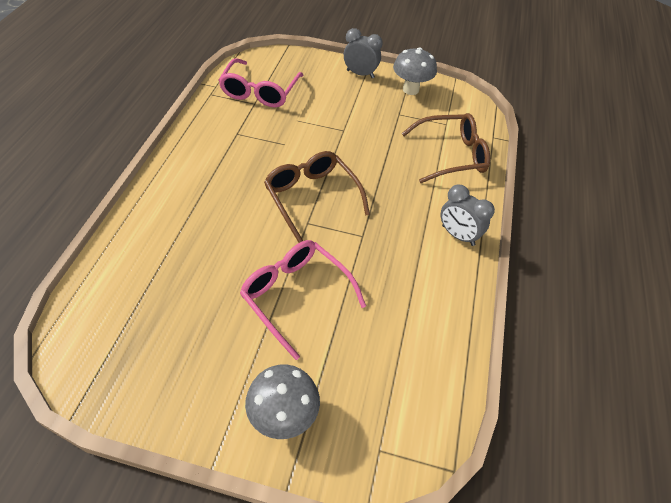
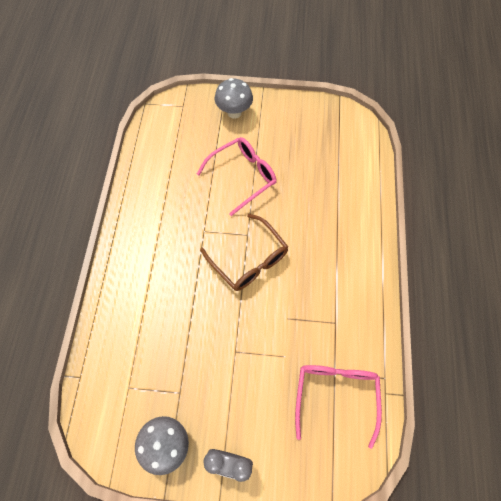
camera: 175 degrees right, 15 degrees up
(296, 296) = (243, 176): pink glasses -> pink glasses turned 75 degrees counterclockwise
(451, 155) = (127, 338): brown glasses -> none
(458, 235) = (129, 245): grey clock -> none

